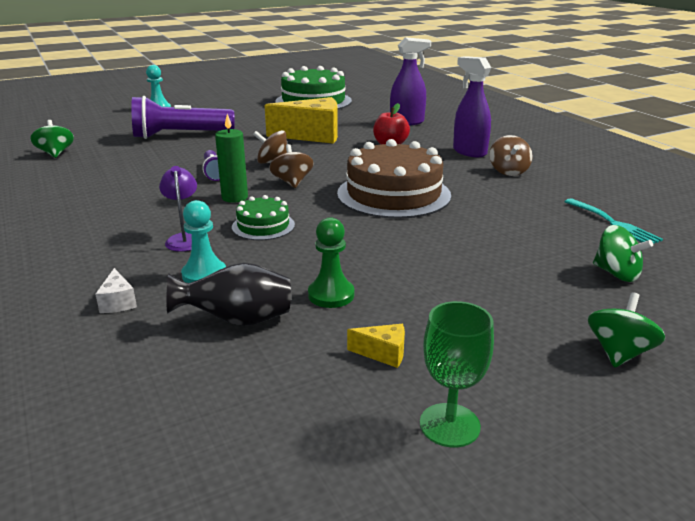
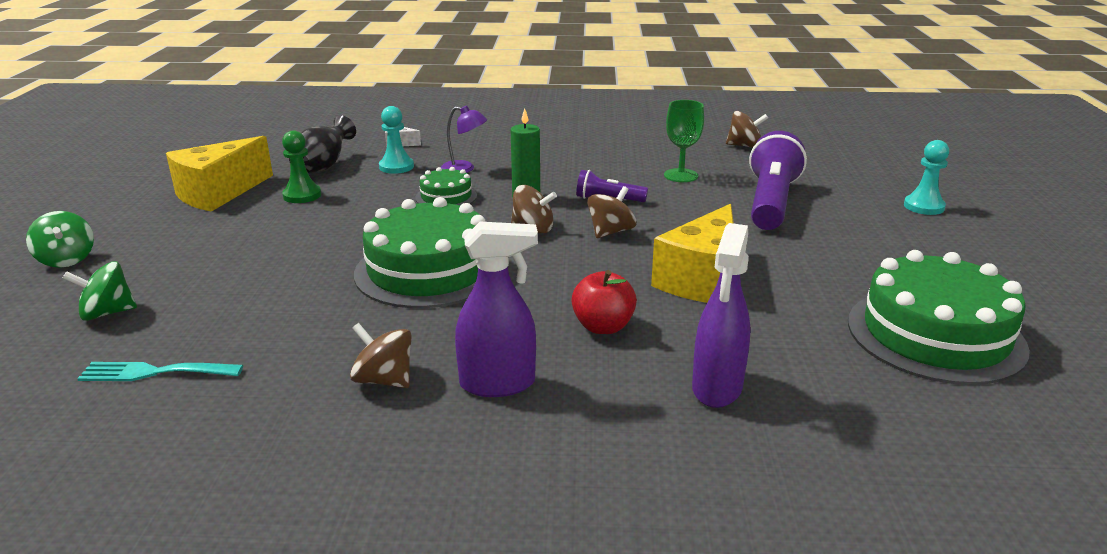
camera: 120 degrees right, 0 degrees up
(55, 153) = (744, 146): green spinning top -> brown spinning top
(383, 354) = (218, 193): yellow cheese -> yellow cheese, size x2.46
(393, 194) = (428, 270): brown cake -> green cake
(449, 425) = (142, 192): green goblet -> green goblet (680, 175)

